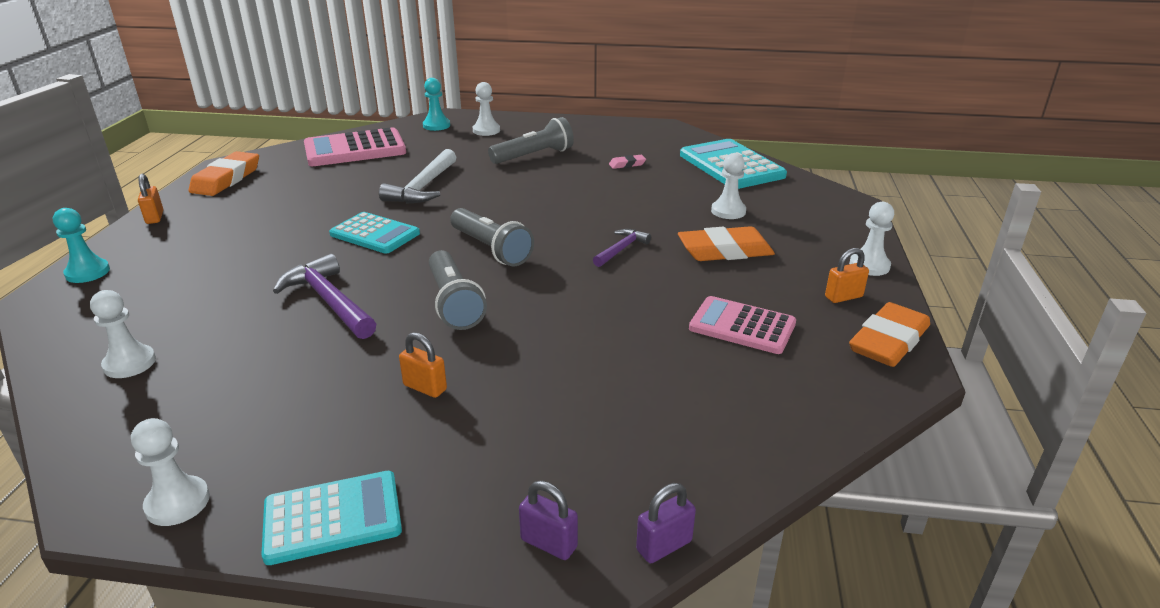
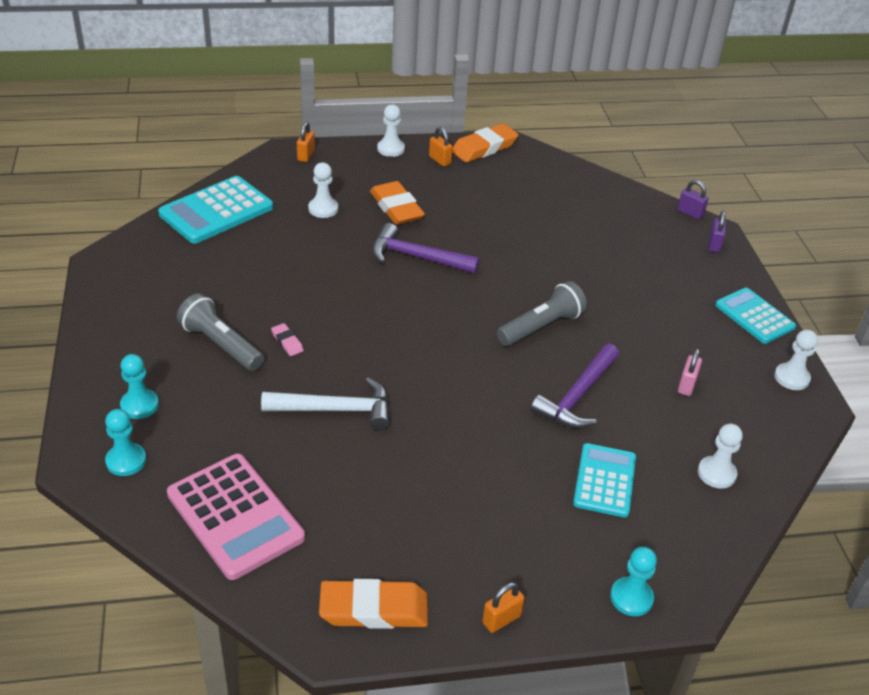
camera: 110 degrees left, 10 degrees up
(268, 386) = (686, 385): none -> pink padlock
(375, 234) = (456, 410): turquoise calculator -> turquoise calculator (604, 481)
(425, 387) = (640, 313): orange padlock -> orange padlock (306, 155)
(486, 130) = (139, 405): white pawn -> turquoise pawn
(491, 249) = (449, 327): grey flashlight -> none
(621, 249) = (416, 257): purple hammer -> purple hammer, size x1.74
(627, 164) = (230, 274): pink eraser -> pink eraser (287, 342)
(742, 326) = (497, 197): pink calculator -> none
(888, 341) = (484, 148): orange eraser -> orange eraser turned 60 degrees counterclockwise

